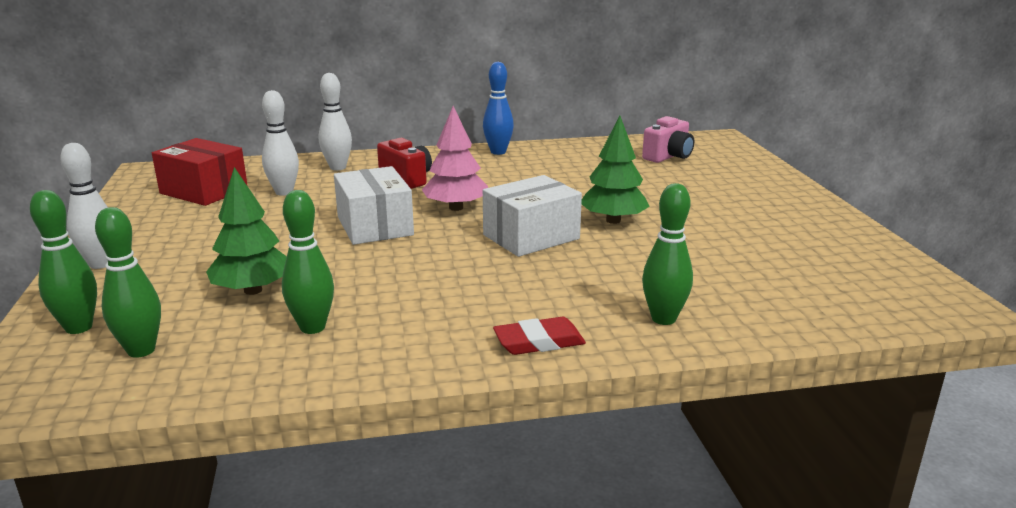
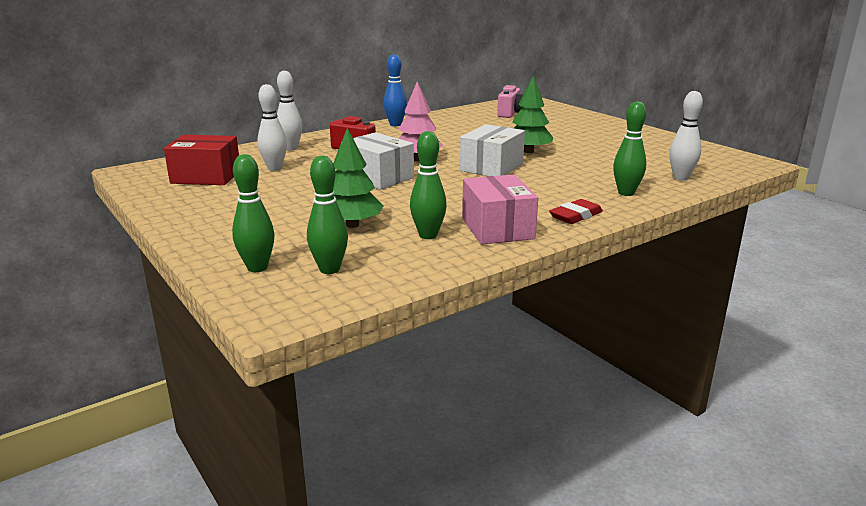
camera: 25 degrees left, 0 degrees up
(100, 264) = (203, 231): white bowling pin -> white bowling pin (680, 178)
(409, 337) = (497, 228): none -> pink box

